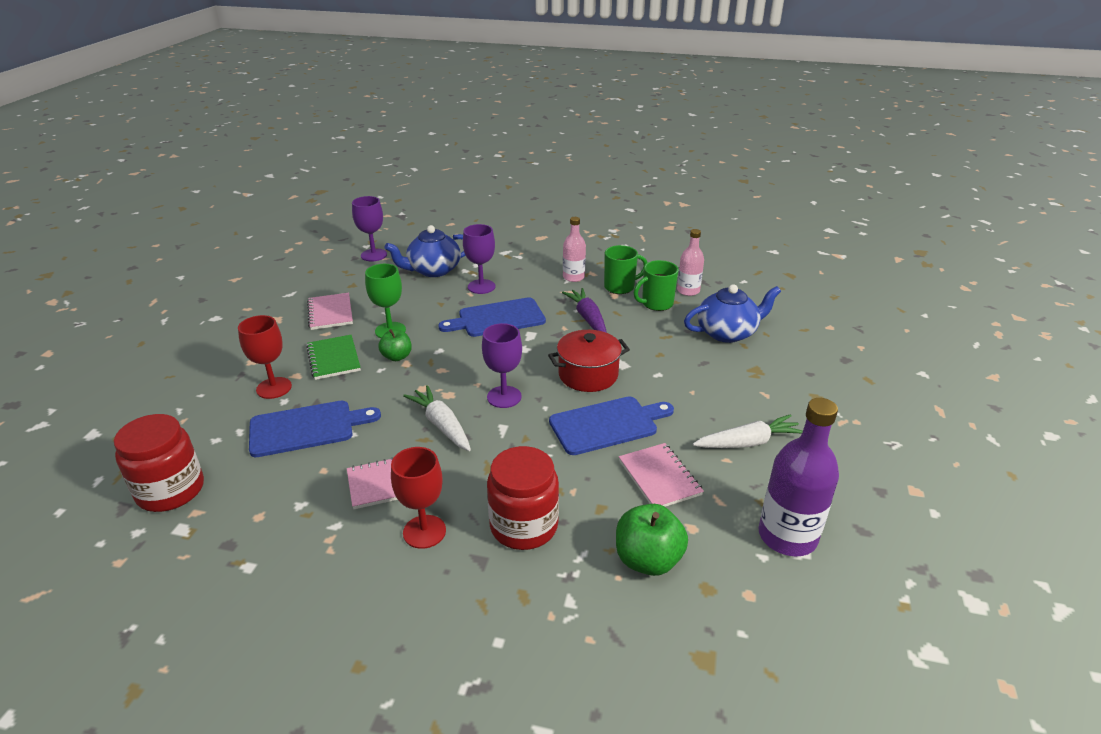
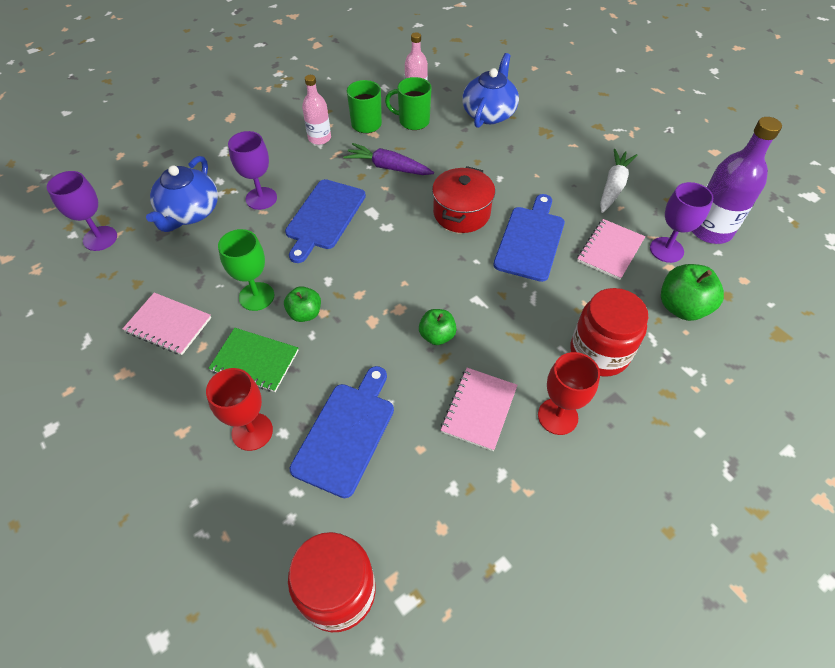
camera: 50 degrees left, 20 degrees up
(442, 425) = (437, 336): white carrot -> green apple
(504, 397) = (439, 276): purple goblet -> purple goblet (666, 250)
(656, 304) = (413, 121): green mug -> green mug turned 90 degrees clockwise
(659, 477) = (610, 250): pink notebook -> pink notebook turned 75 degrees counterclockwise

